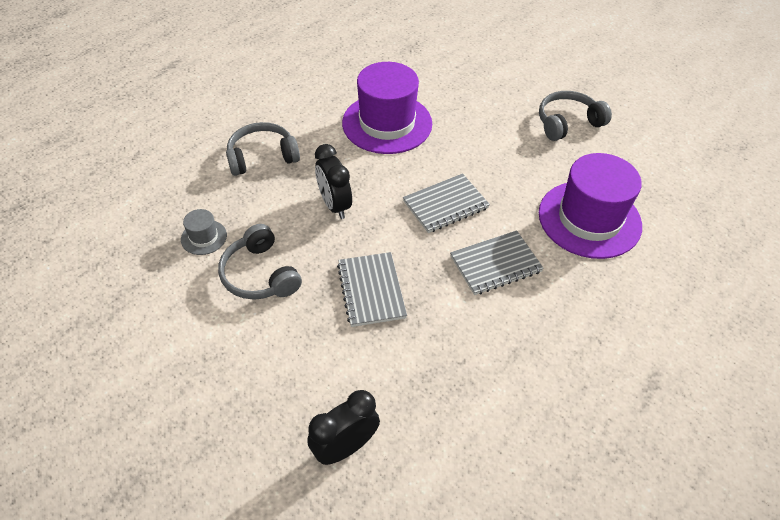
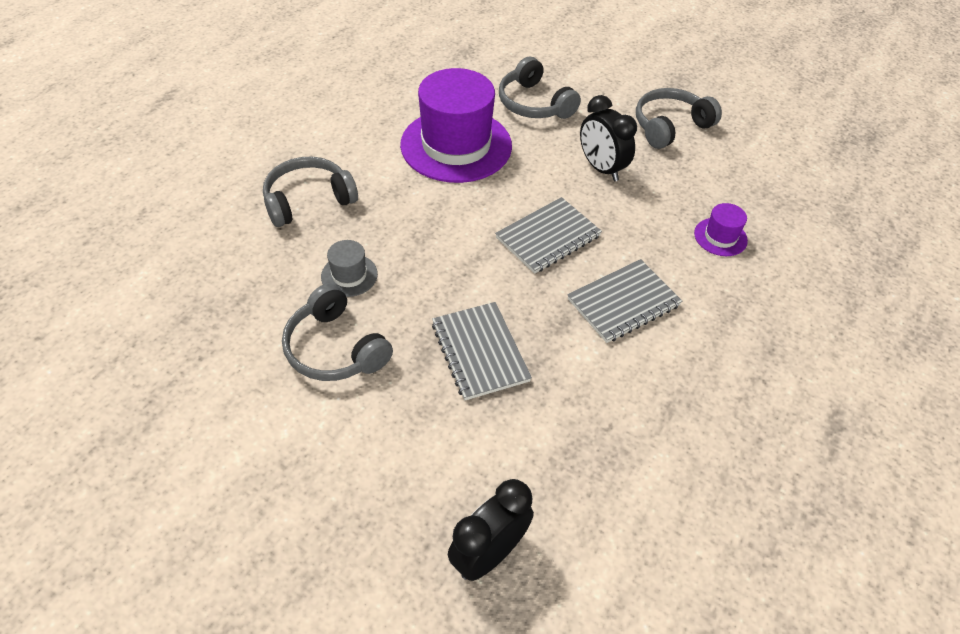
camera: 10 degrees left, 0 degrees up
(204, 237) = (253, 309): grey hat -> grey hat (349, 275)
(334, 205) = (412, 251): black clock -> black clock (601, 168)
(458, 94) = (534, 104): none -> grey headphones
(589, 219) = (720, 237): purple hat -> purple hat, size x0.43

